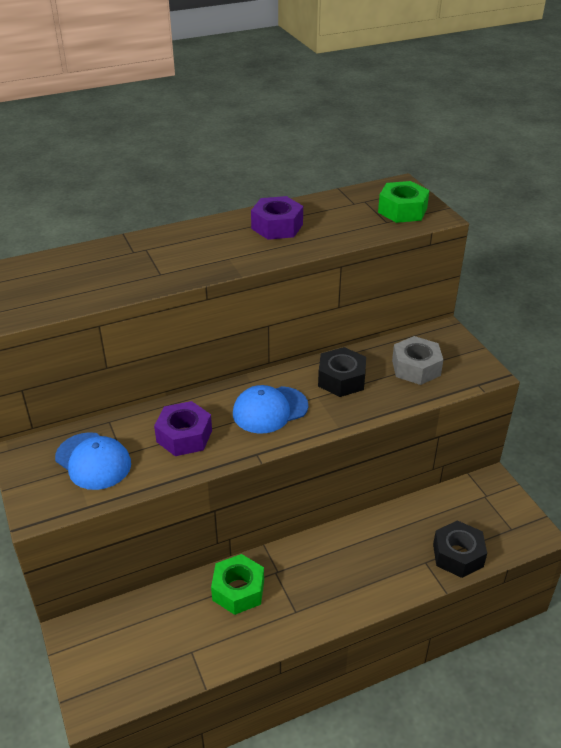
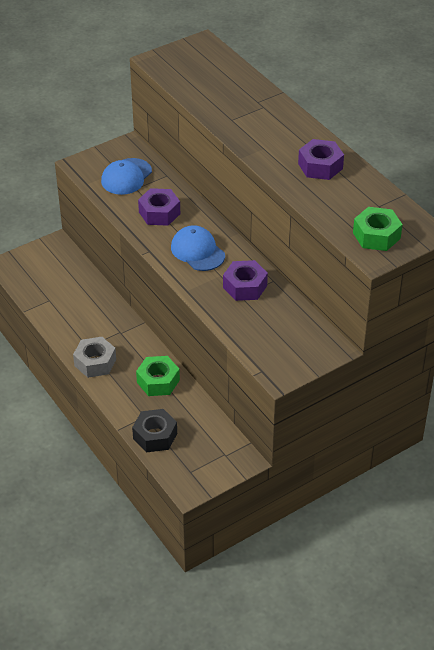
camera: 80 degrees right, 5 degrees up
(238, 590) = (100, 314): green nut -> green nut (158, 381)
(341, 379) = (245, 286): black nut -> purple nut
(416, 368) = (273, 330): grey nut -> grey nut (95, 362)

